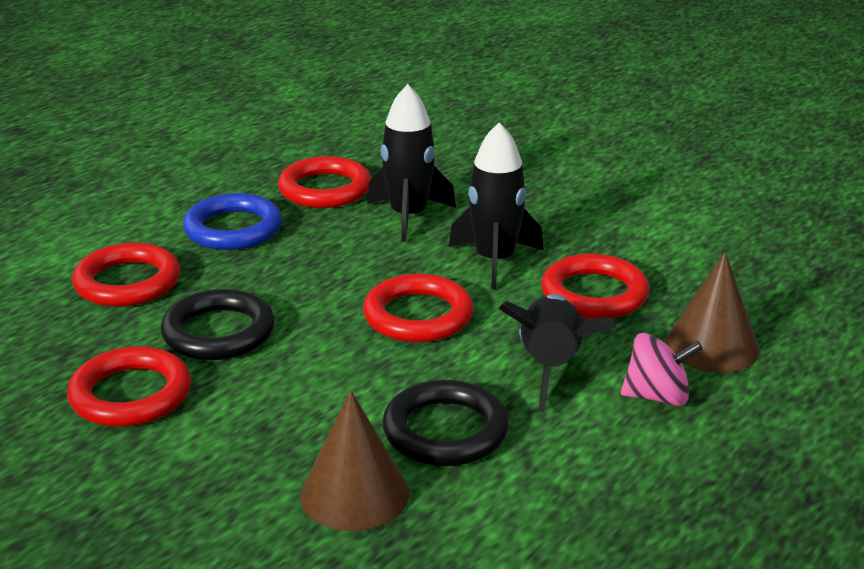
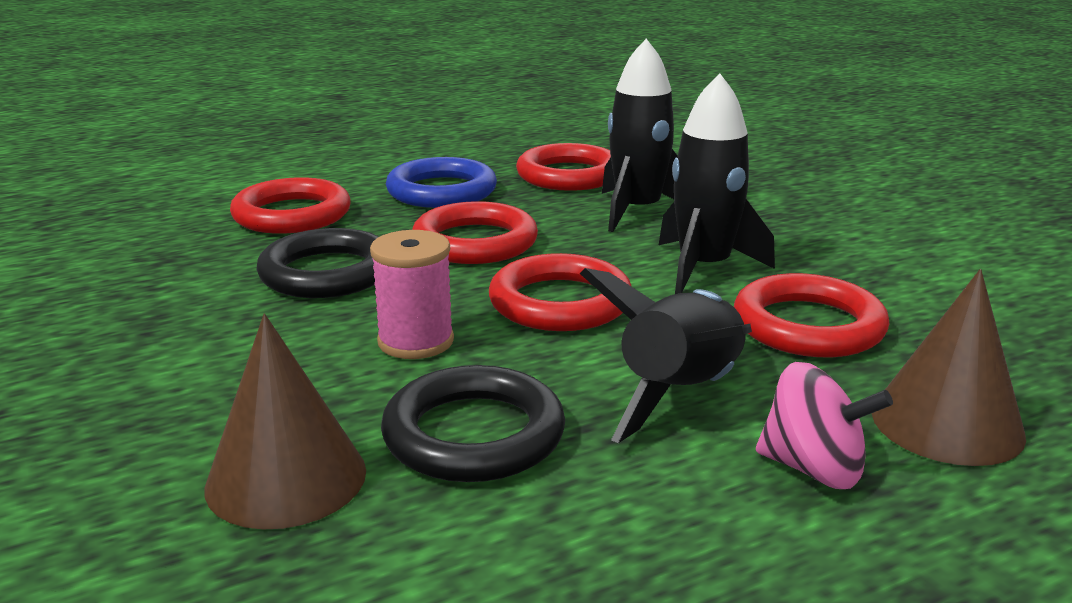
camera: 25 degrees right, 5 degrees down
(131, 394) = (175, 309): red ring -> red ring (475, 242)
(344, 374) = (416, 341): none -> pink spool

